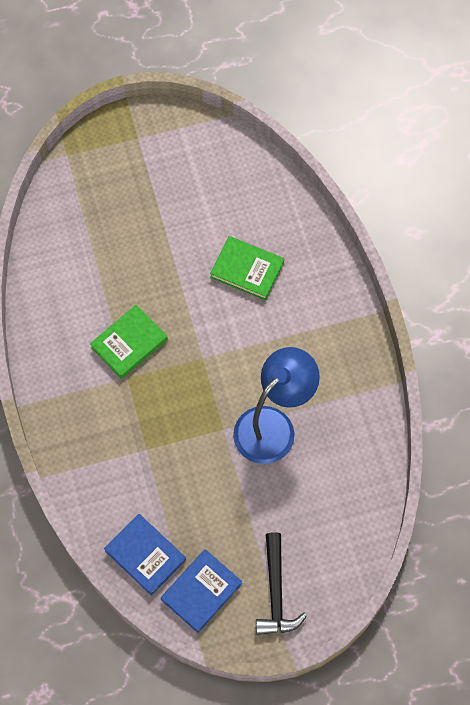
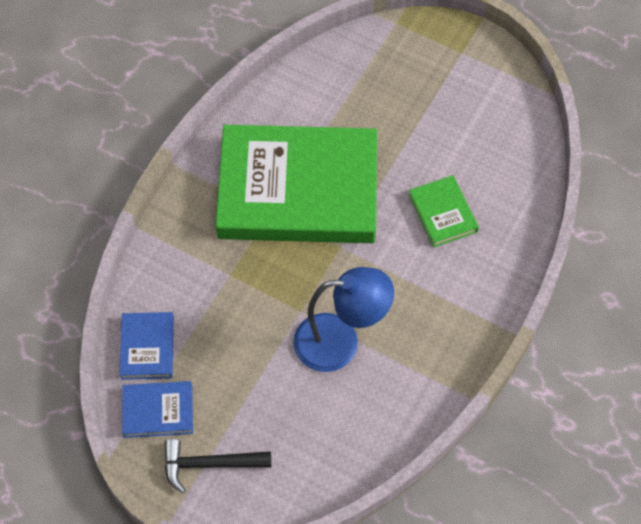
camera: 45 degrees right, 5 degrees down
(129, 343) = (298, 190): green book -> green book, size x2.45
(276, 593) = (210, 464): black hammer -> black hammer turned 45 degrees clockwise

